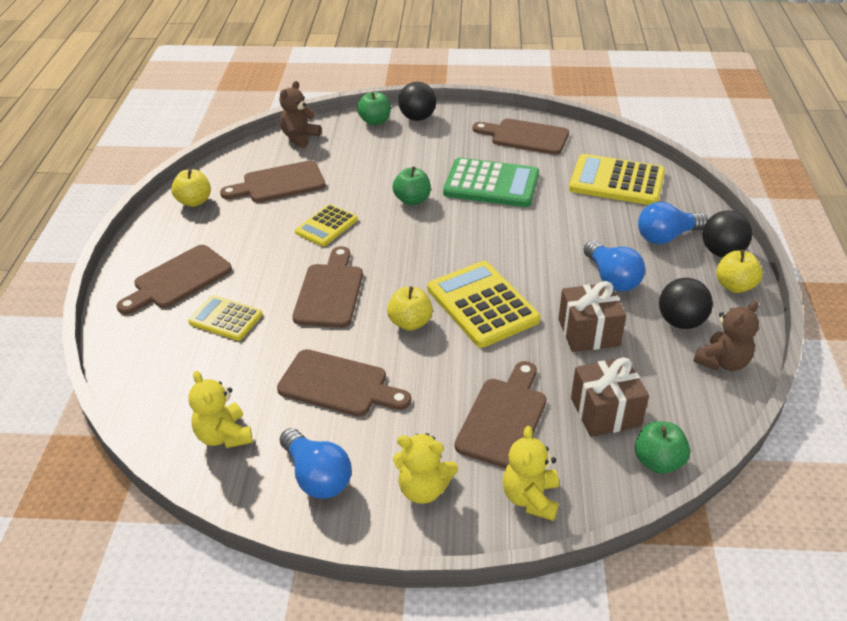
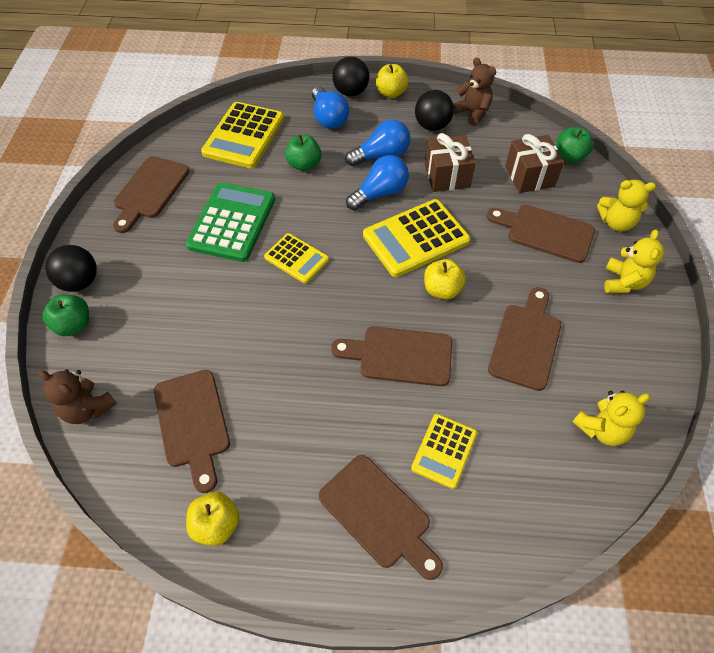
camera: 90 degrees left, 15 degrees up
(317, 476) = (629, 352): blue light bulb -> blue light bulb (380, 193)
(326, 226) = (288, 365): yellow calculator -> yellow calculator (296, 258)
(412, 200) = (250, 288): green apple -> green apple (304, 164)

